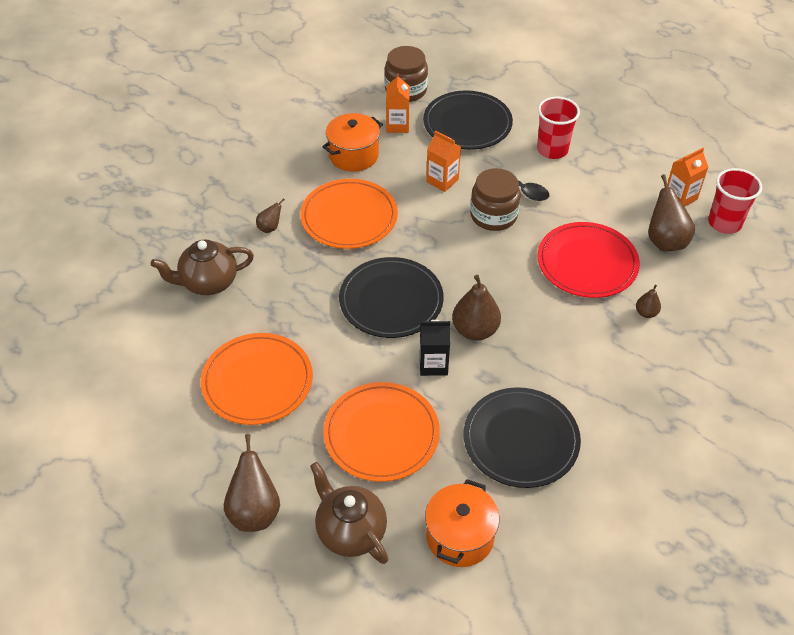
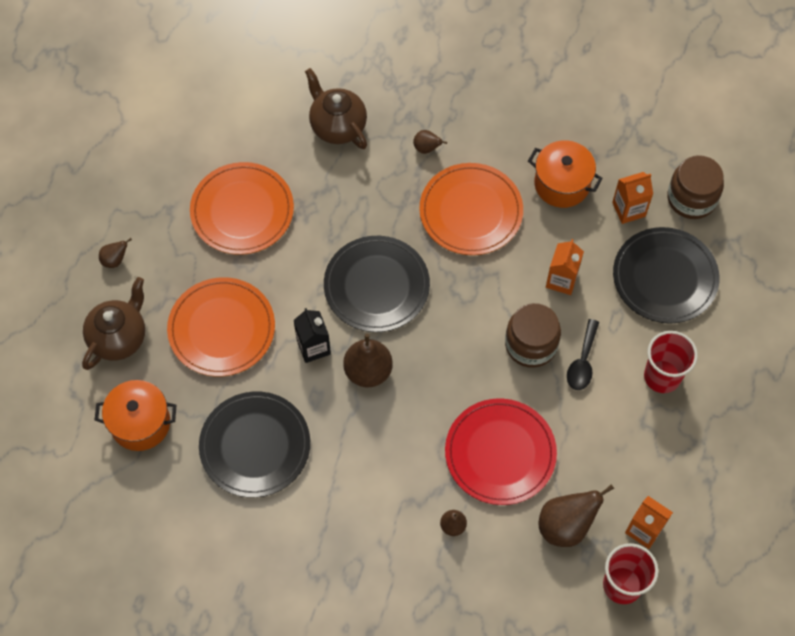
camera: 70 degrees right, 15 degrees up
(254, 511) = (115, 260): brown pear -> brown pear, size x0.52

